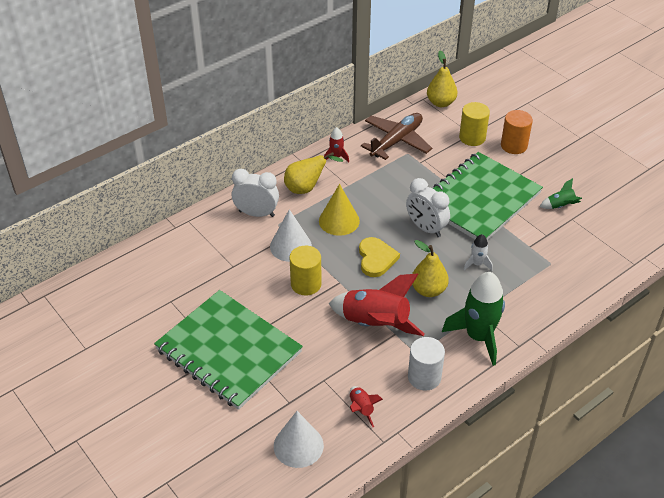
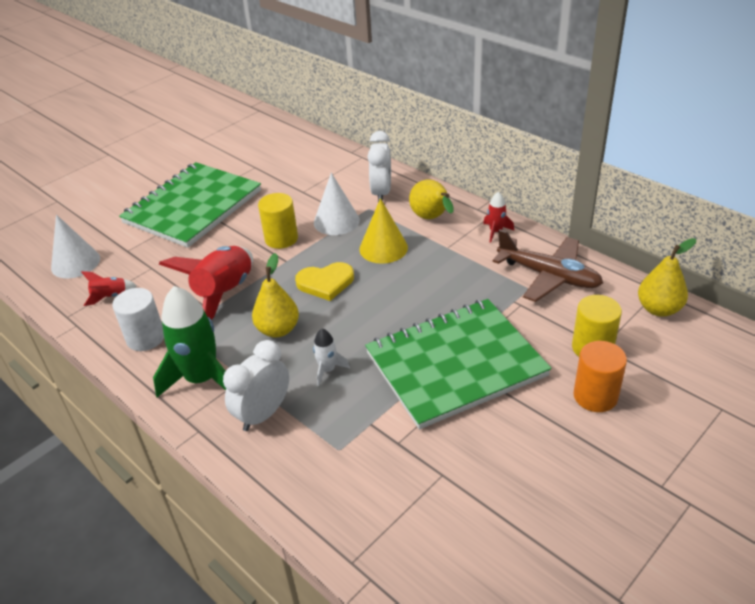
camera: 85 degrees right, 5 degrees down
(426, 228) = (385, 318): white clock -> white clock (263, 414)
(479, 199) = (455, 364): green notebook -> green notebook turned 60 degrees counterclockwise
(560, 206) = (468, 458): green rocket -> none

